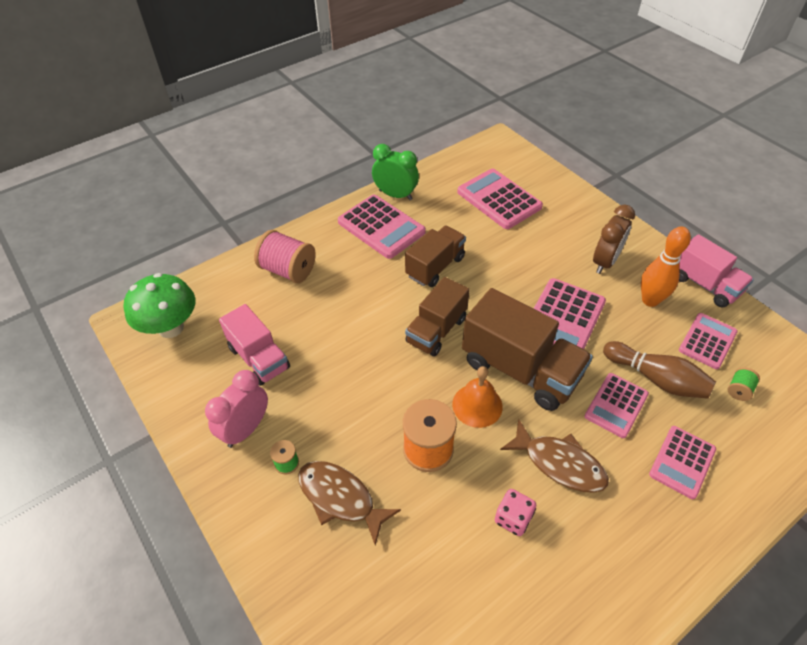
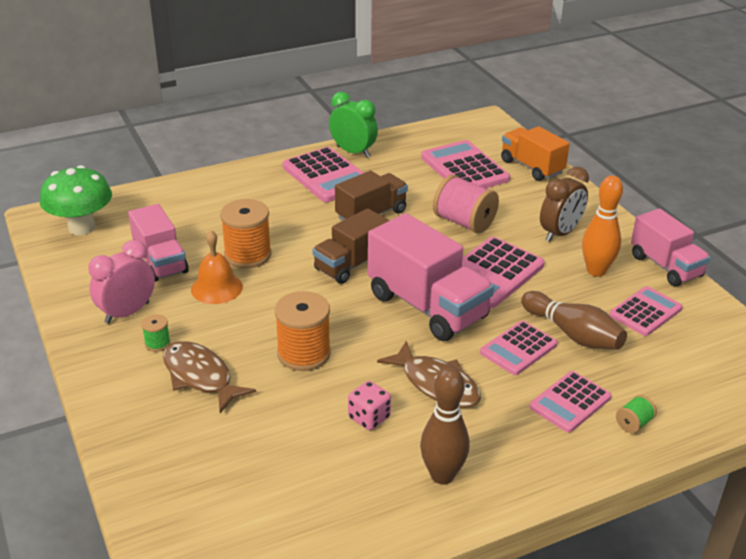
camera: 10 degrees right, 15 degrees down
(288, 270) = (216, 198): pink spool -> pink spool (464, 222)
(338, 335) = (247, 255): none -> orange spool
(477, 405) = (369, 328): orange bell -> orange bell (216, 288)
(520, 369) = (427, 307): brown truck -> pink truck
(555, 189) = (531, 167): none -> orange truck
(602, 577) = (442, 475): none -> brown bowling pin
(738, 390) = (662, 355): green spool -> green spool (633, 423)

